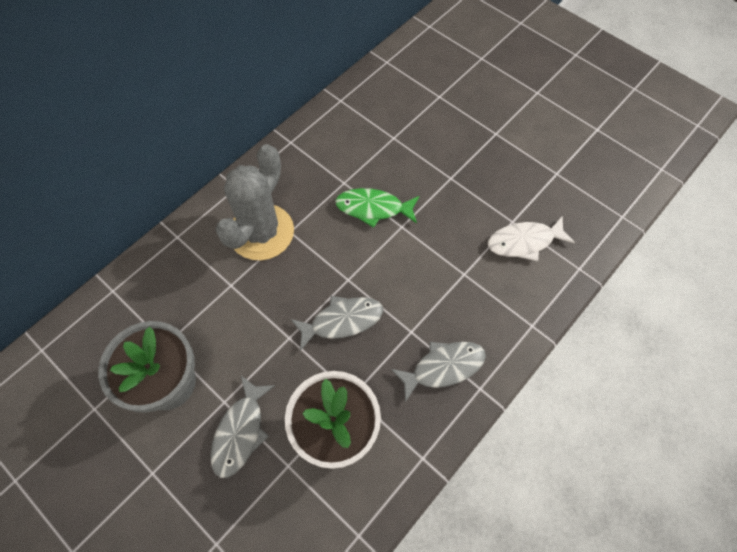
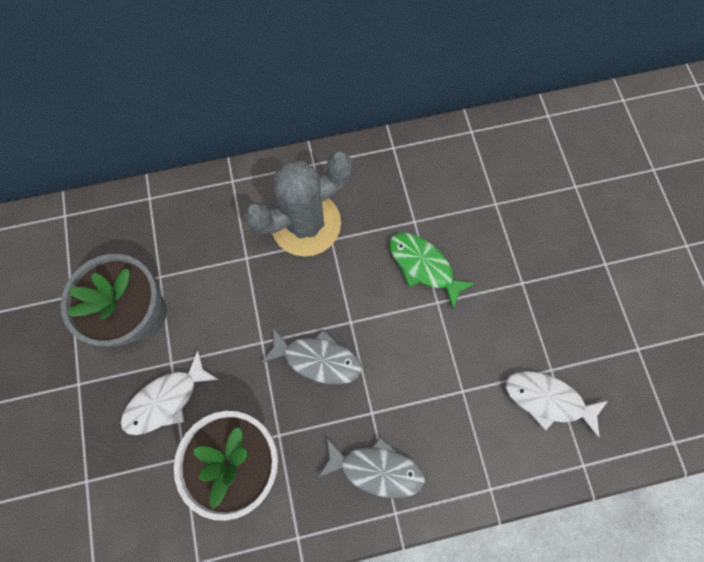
camera: 35 degrees right, 10 degrees up
(240, 432) = (166, 400): grey fish -> white fish

